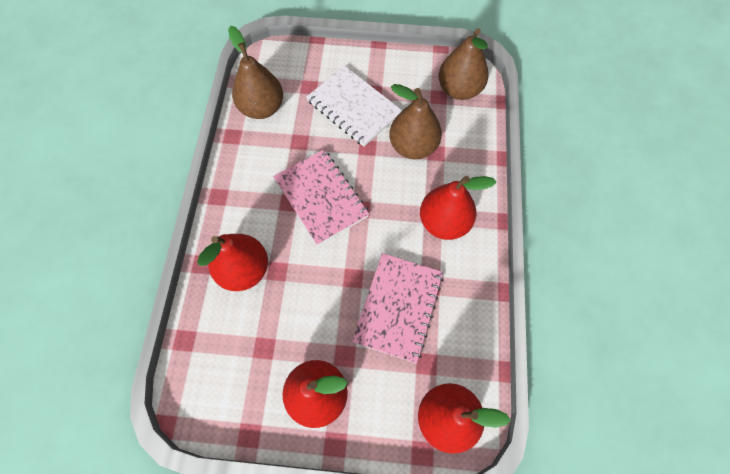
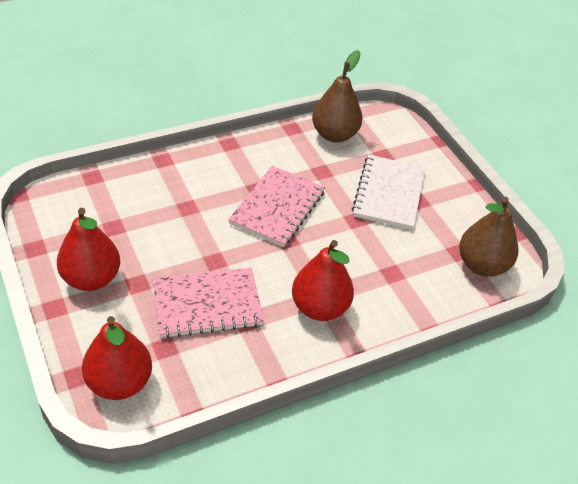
camera: 55 degrees right, 20 degrees down
(244, 270) = (174, 186): red pear -> none
(413, 146) = (384, 253): brown pear -> none

